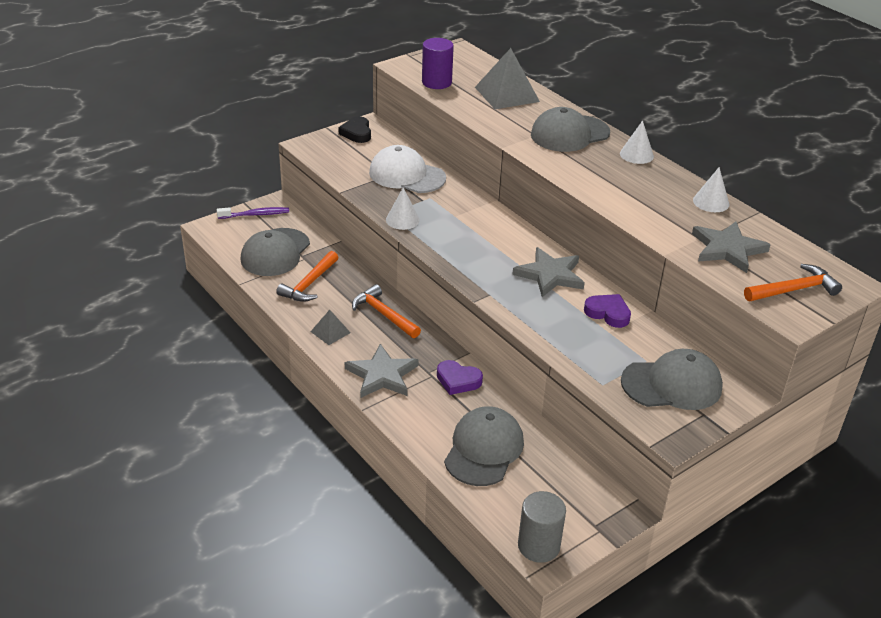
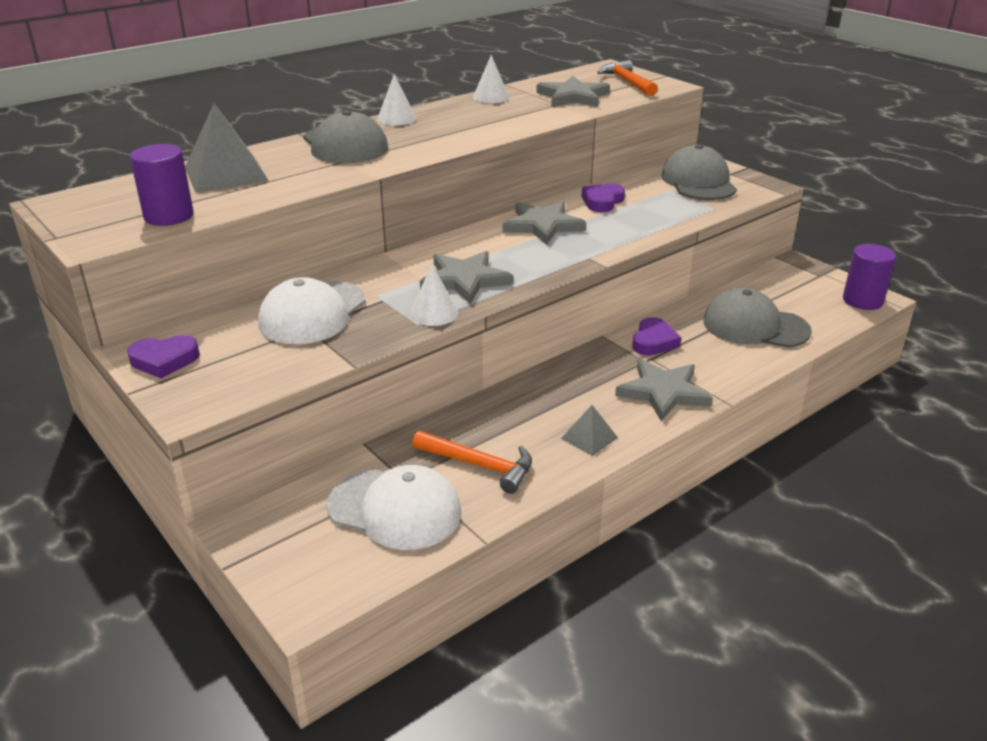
camera: 90 degrees left, 5 degrees down
(255, 214) = (271, 546): purple toothbrush -> none
(275, 252) = (395, 509): grey cap -> white cap
(357, 133) = (164, 360): black heart -> purple heart
(384, 314) = (542, 395): orange hammer -> none
(450, 233) = (465, 280): none -> grey star
(538, 546) = (862, 300): grey cylinder -> purple cylinder

